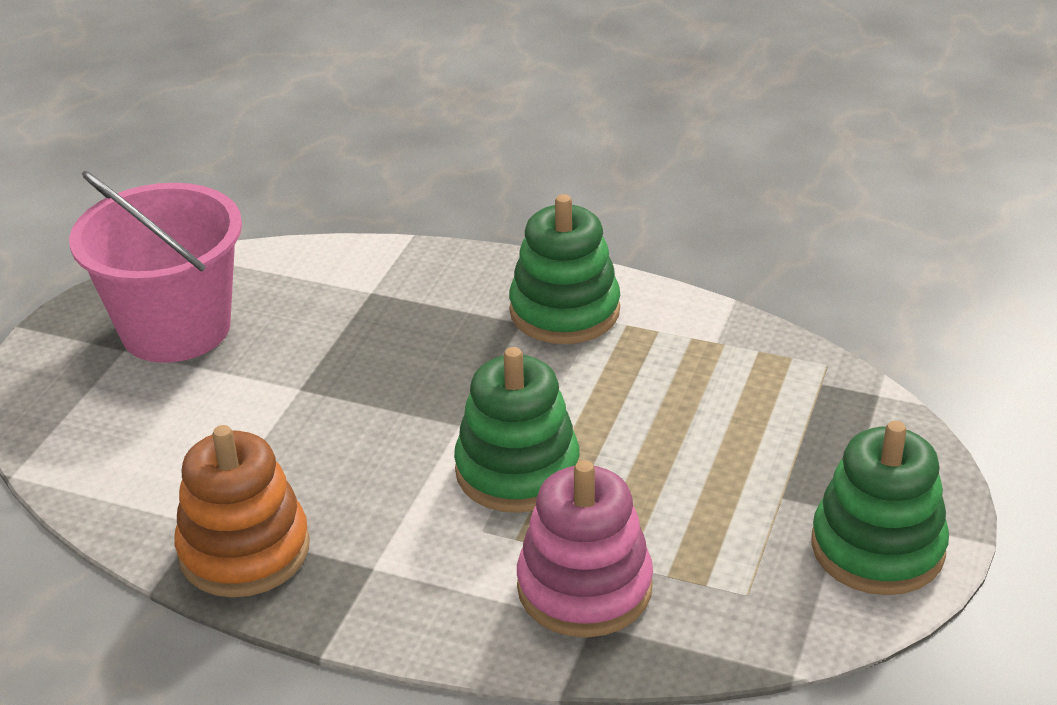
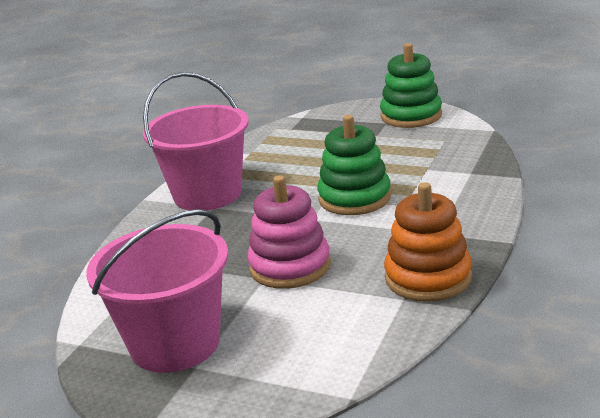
camera: 85 degrees left, 10 degrees down
(564, 311) = (207, 194): green stacking toy -> pink bucket
(584, 587) = (446, 175): pink stacking toy -> pink stacking toy (290, 266)

